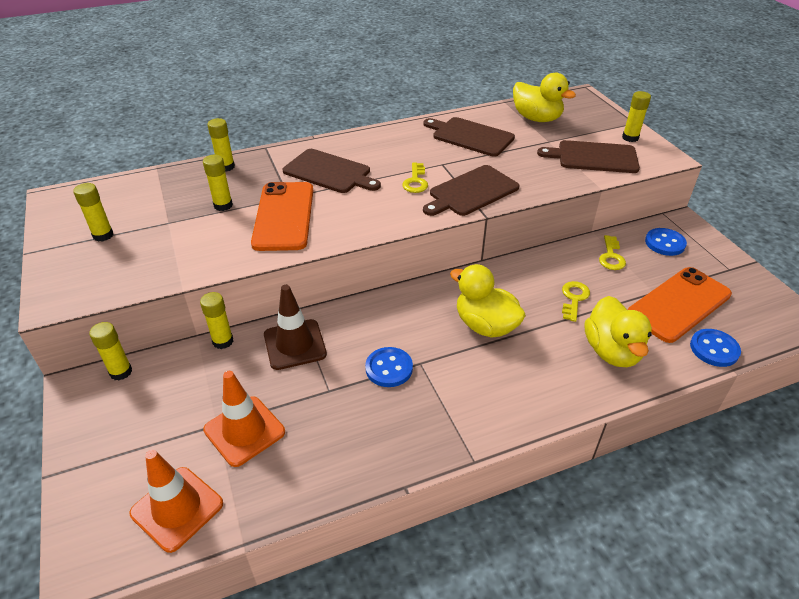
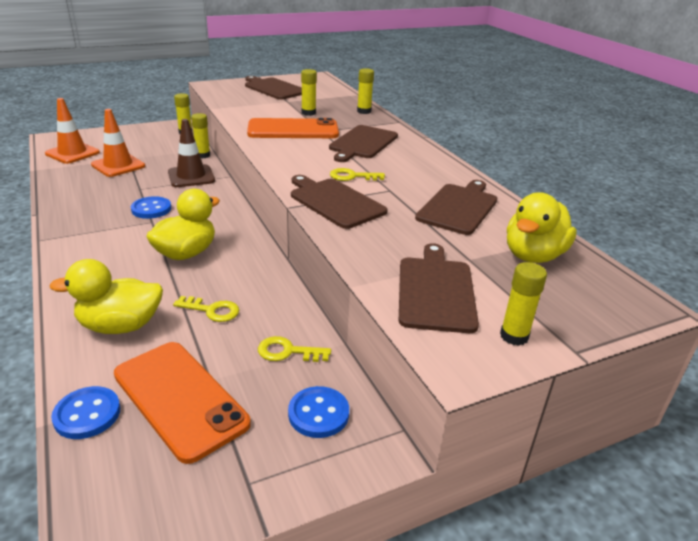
camera: 85 degrees right, 10 degrees down
(103, 235) = (274, 88): yellow glue stick -> brown cutting board

